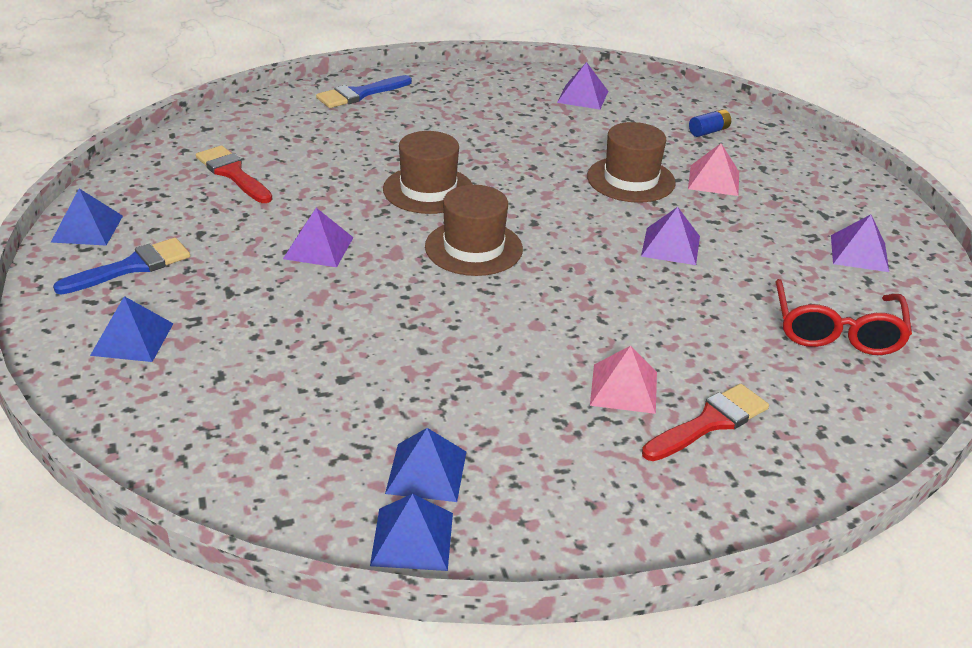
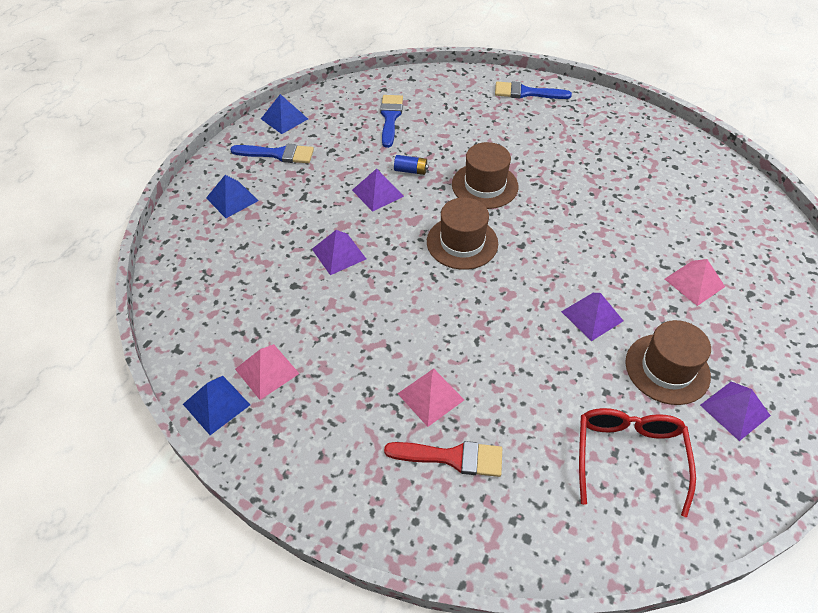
camera: 45 degrees right, 15 degrees up
(232, 173) = (390, 118): red brush -> blue brush
(426, 472) = (267, 371): blue pyramid -> pink pyramid
(582, 96) = (679, 163): purple pyramid -> purple pyramid (338, 254)
(631, 180) = (630, 248): brown hat -> brown hat (667, 369)
(708, 131) = (745, 240): blue battery -> blue battery (410, 171)
(836, 330) = (629, 457): red glasses -> red glasses turned 135 degrees clockwise

